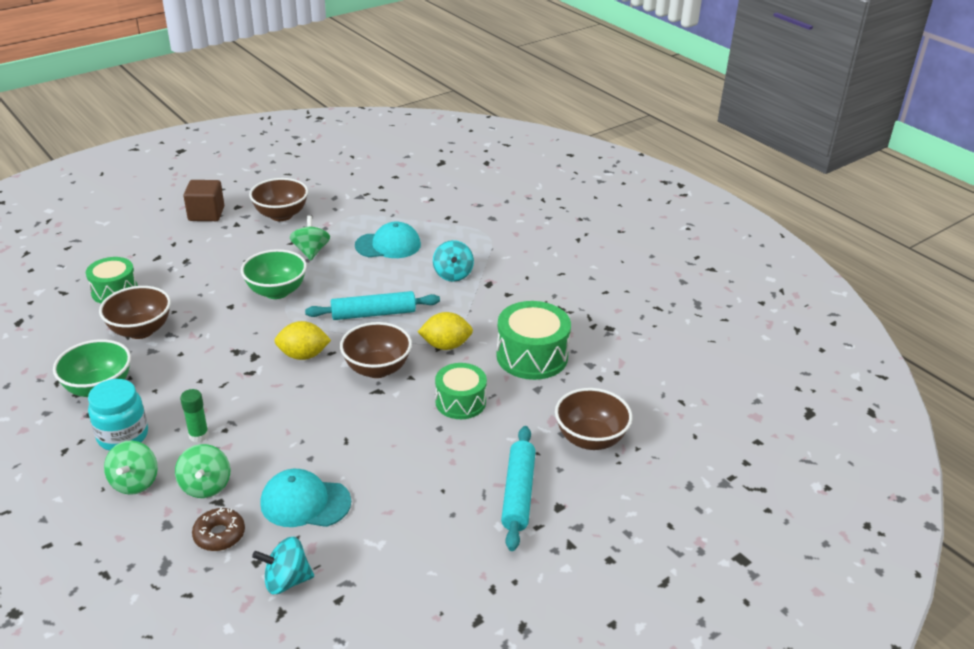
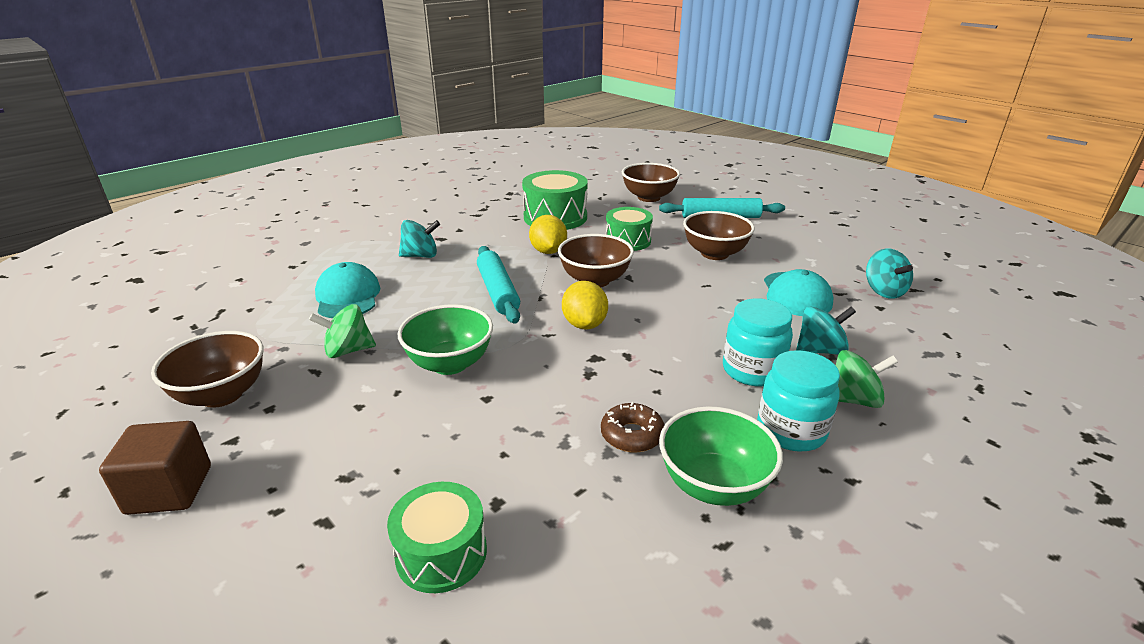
camera: 95 degrees left, 5 degrees down
(140, 330) = (561, 479): brown bowl -> brown bowl (714, 254)
(199, 435) = (752, 370): green glue stick -> turquoise jar
(206, 486) = (819, 350): green spinning top -> turquoise spinning top
(219, 535) = (870, 330): brown donut -> brown donut (632, 435)

